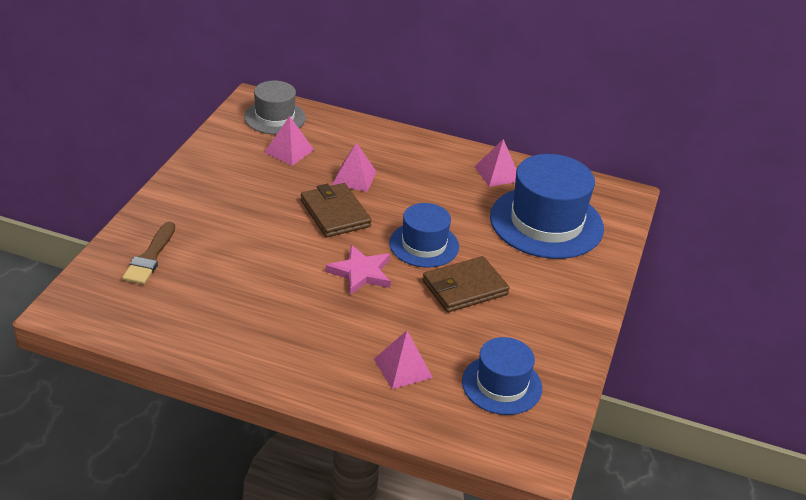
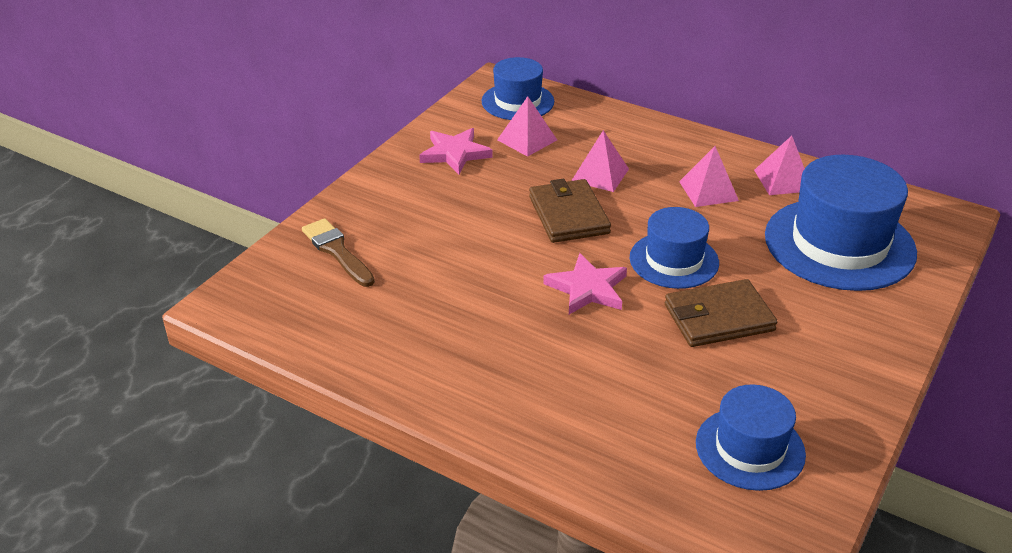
camera: 15 degrees right, 0 degrees up
(150, 257) = (337, 251): brown brush -> brown brush turned 120 degrees clockwise
(231, 166) = (455, 153): none -> pink star
(275, 117) = (517, 101): grey hat -> blue hat
(403, 368) = (620, 413): pink pyramid -> pink pyramid (708, 191)

